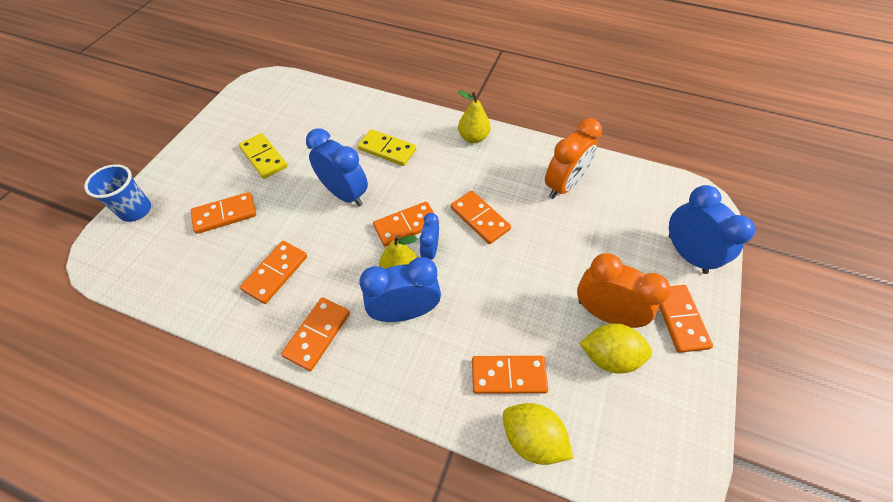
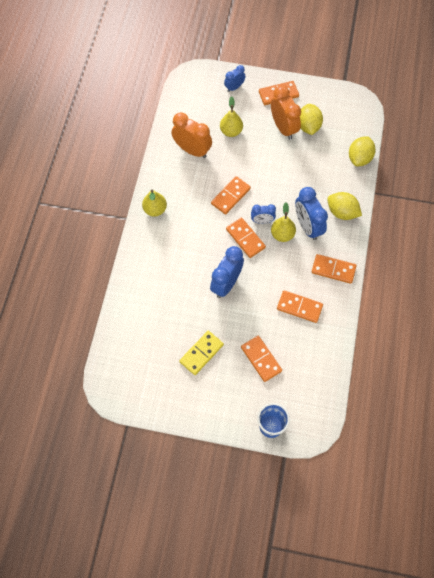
camera: 100 degrees left, 10 degrees up
(387, 149) = (177, 266): yellow domino -> none
(419, 374) = (342, 212): none -> yellow lemon
(508, 375) = (331, 171): orange domino -> none
(597, 236) = (231, 131): none -> yellow pear
(605, 313) = (283, 128): orange clock -> orange clock turned 135 degrees clockwise
(687, 254) = (234, 87): blue clock -> blue clock, size x0.57

